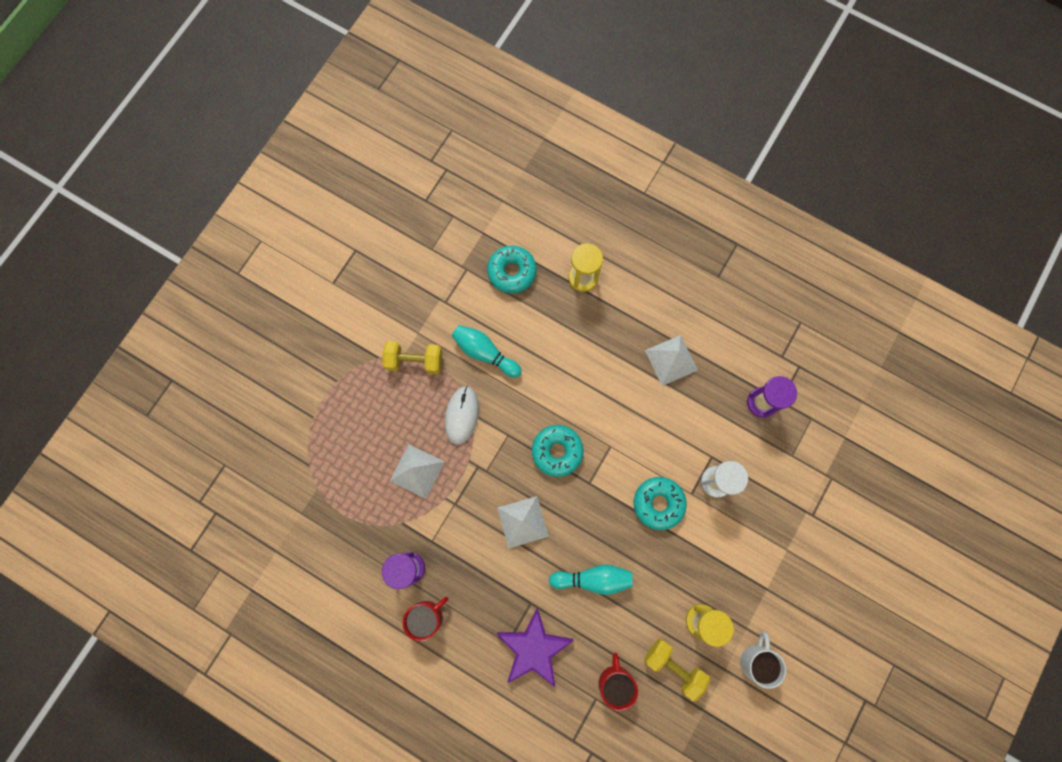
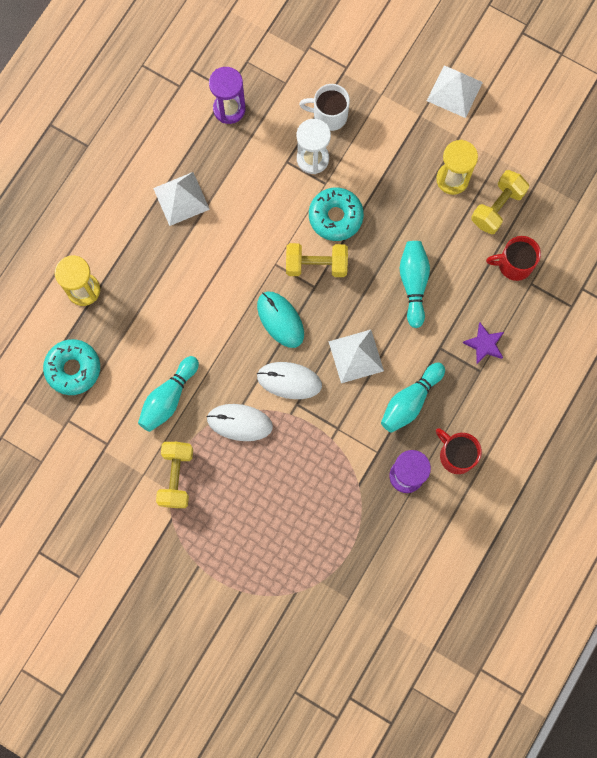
camera: 90 degrees left, 0 degrees up
(417, 471) = (302, 470): white pyramid -> white pyramid (454, 91)
(479, 573) = (410, 401): none -> turquoise bowling pin
(499, 459) = (289, 381): none -> white mouse
(533, 648) = (484, 344): purple star -> purple star, size x0.53
(557, 451) = (280, 320): turquoise donut -> turquoise mouse
(610, 485) = (316, 265): none -> yellow dumbbell
(756, 660) = (489, 129): white mug -> white mug (329, 115)

